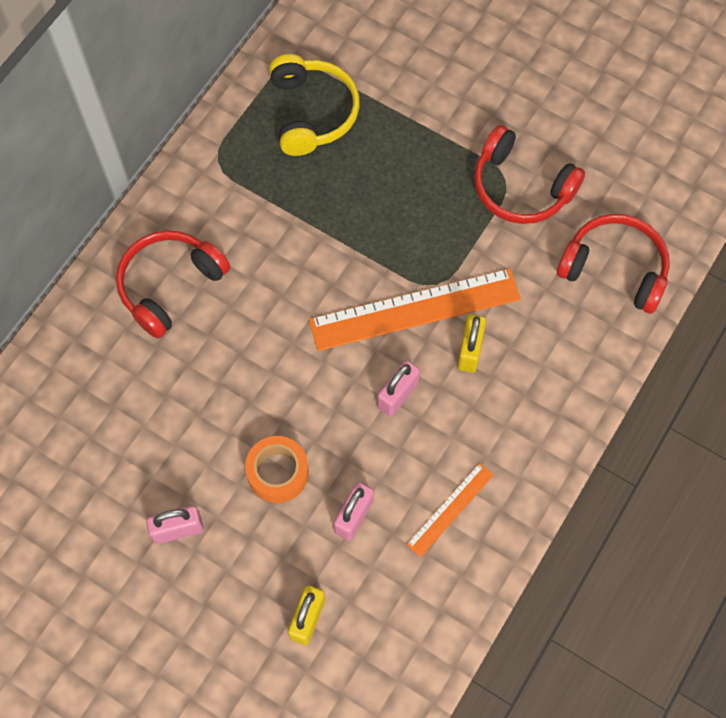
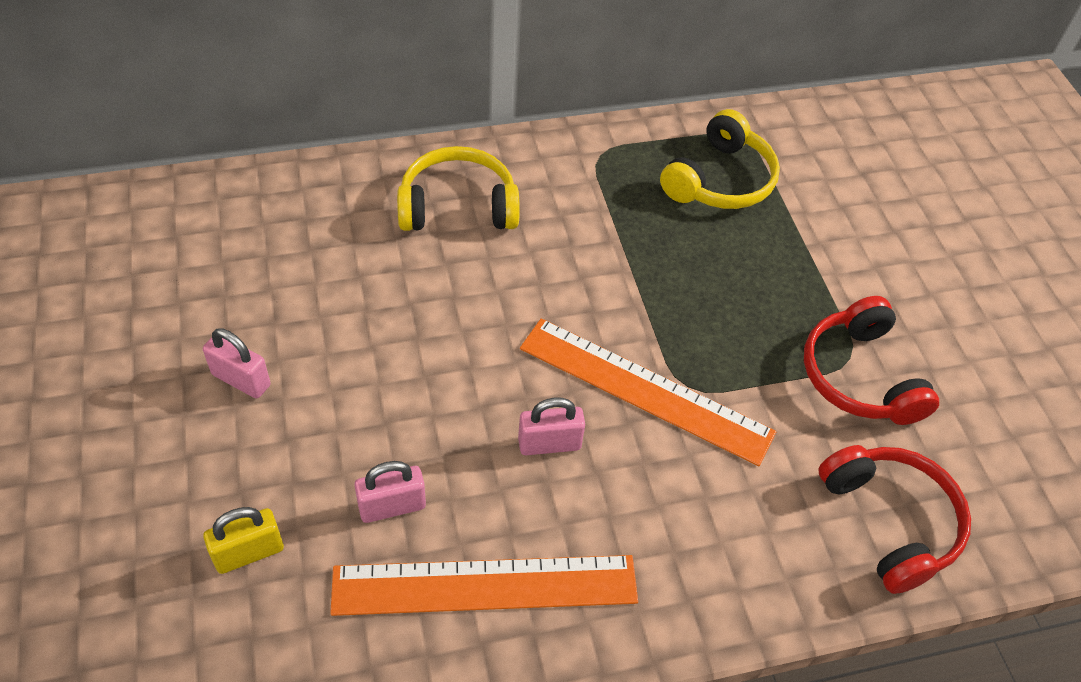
camera: 40 degrees right, 15 degrees down
(170, 286) = (458, 206): red headphones -> yellow headphones
(278, 473) = (372, 411): orange tape -> none
(450, 509) = (485, 585): orange ruler -> orange ruler, size x1.98
(470, 350) = (660, 466): yellow padlock -> none

